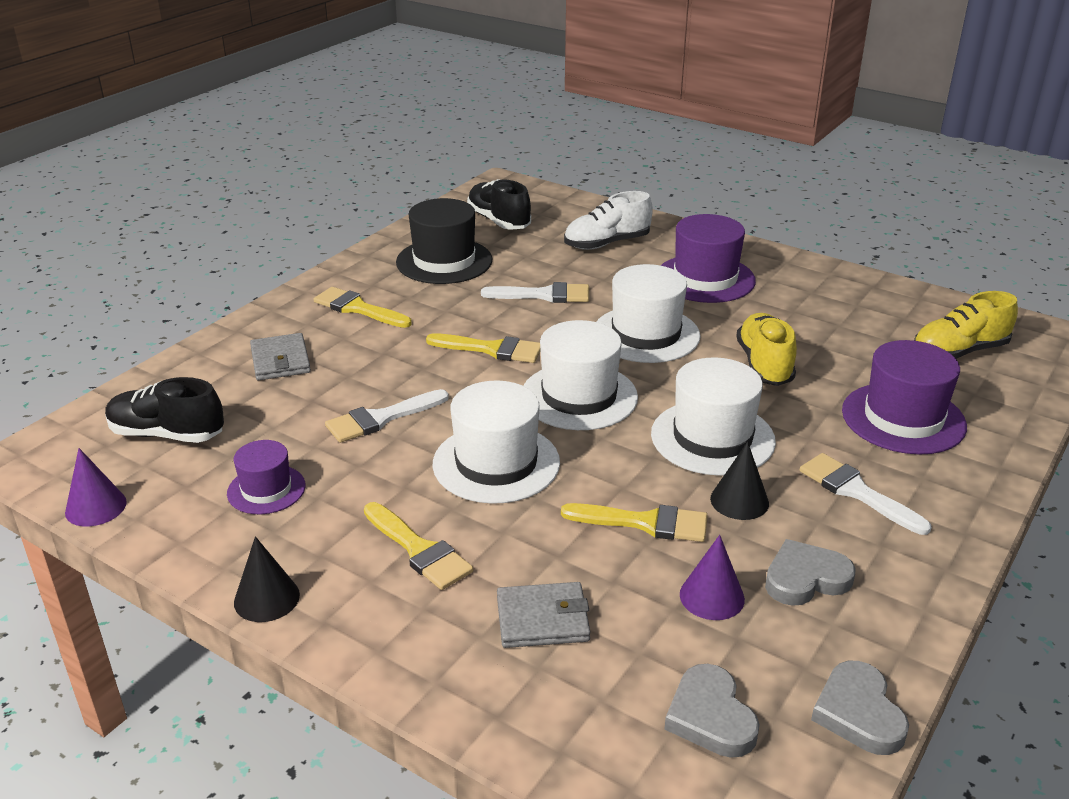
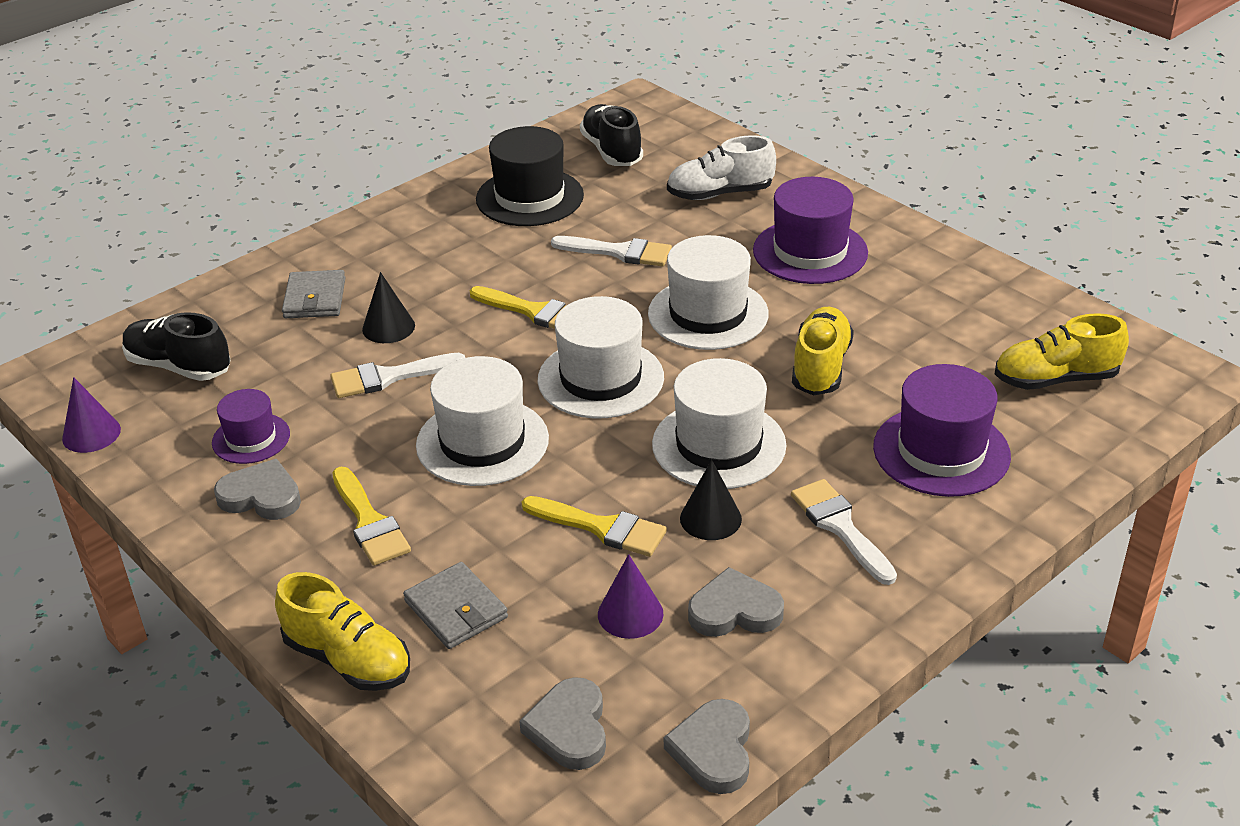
camera: 15 degrees right, 5 degrees up
(266, 598) = (212, 548): black cone -> black cone (388, 327)
(298, 541) = (261, 496): none -> grey heart
(358, 308) = (416, 246): yellow brush -> none
(455, 686) = (348, 659): none -> yellow shoe
(542, 619) = (456, 609): grey wallet -> grey wallet turned 45 degrees clockwise

